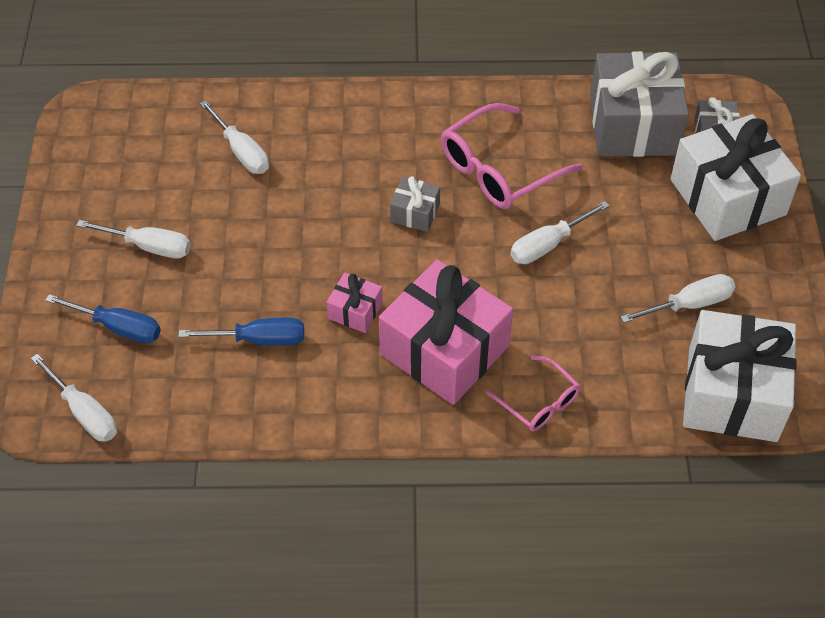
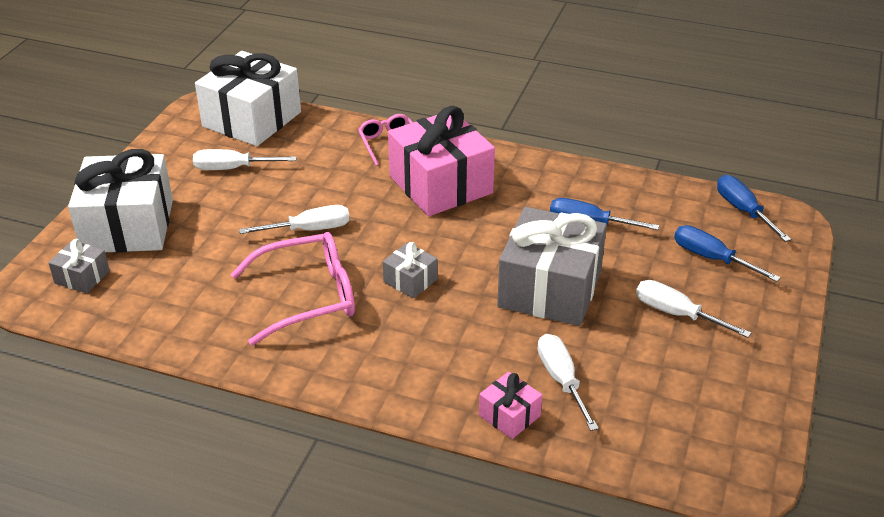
camera: 160 degrees left, 15 degrees down
(84, 412) = (743, 211): white screwdriver -> blue screwdriver
(355, 311) = (500, 223): pink gift -> pink gift (509, 415)
(633, 125) = (148, 303): grey gift -> grey gift (550, 288)

